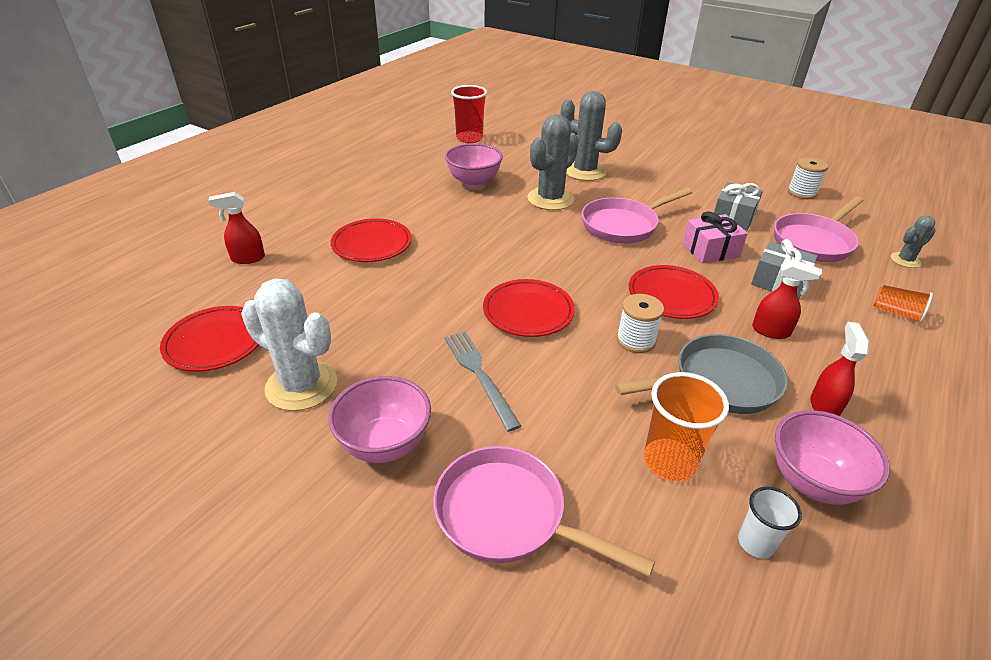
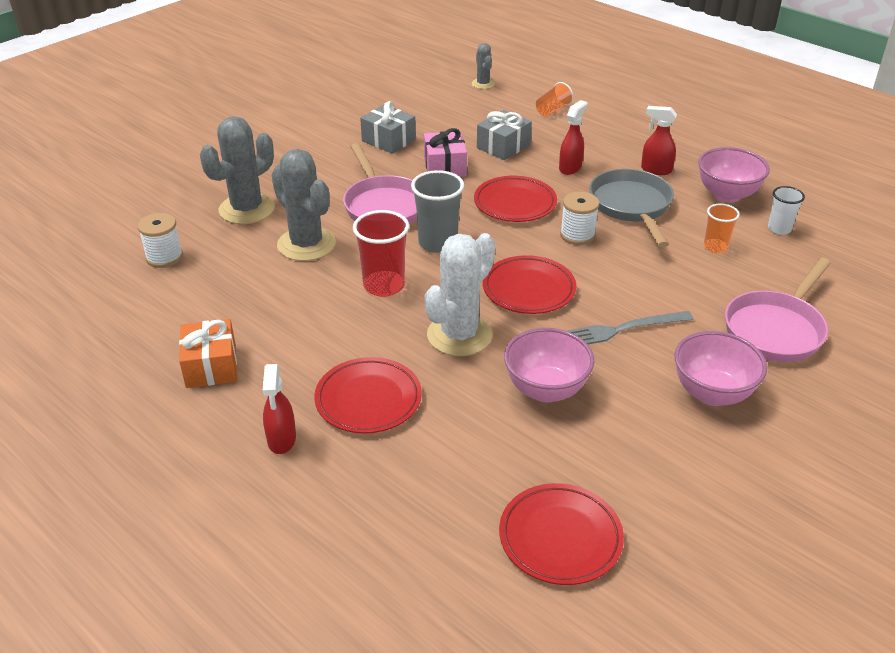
camera: 80 degrees left, 0 degrees up
(247, 258) = (371, 528): red spray bottle -> red spray bottle (281, 440)
(301, 385) = (636, 454): white cactus -> white cactus (459, 335)
(403, 185) = (211, 366): none -> orange gift
(469, 138) = (87, 291): red cup -> red cup (384, 286)
(474, 182) = (234, 300): pink bowl -> pink bowl (546, 390)
(580, 257) = (438, 243): none -> grey cup
(669, 462) = (715, 247): orange cup -> orange cup, size x0.61
(801, 193) = (356, 94): white spool -> white spool (164, 257)
(814, 242) = (444, 113): pink pan -> none

